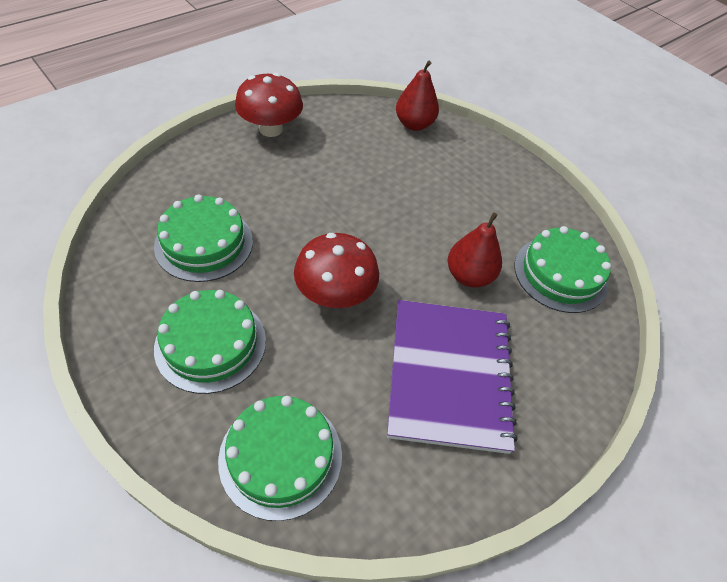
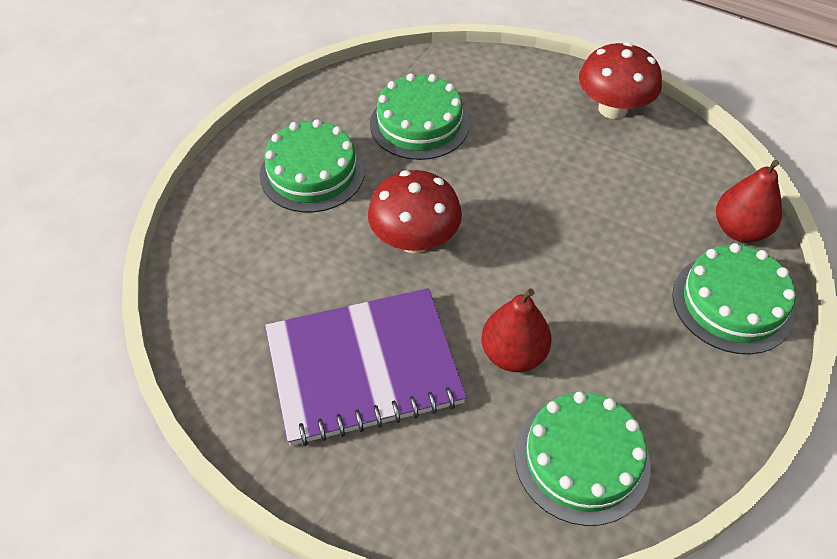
camera: 75 degrees right, 0 degrees up
(281, 456) = (223, 260): green cake -> green cake (732, 303)

